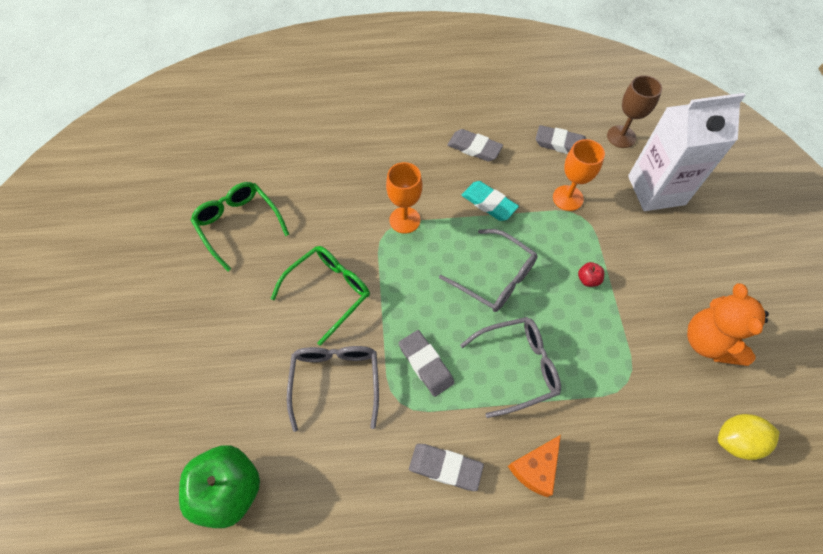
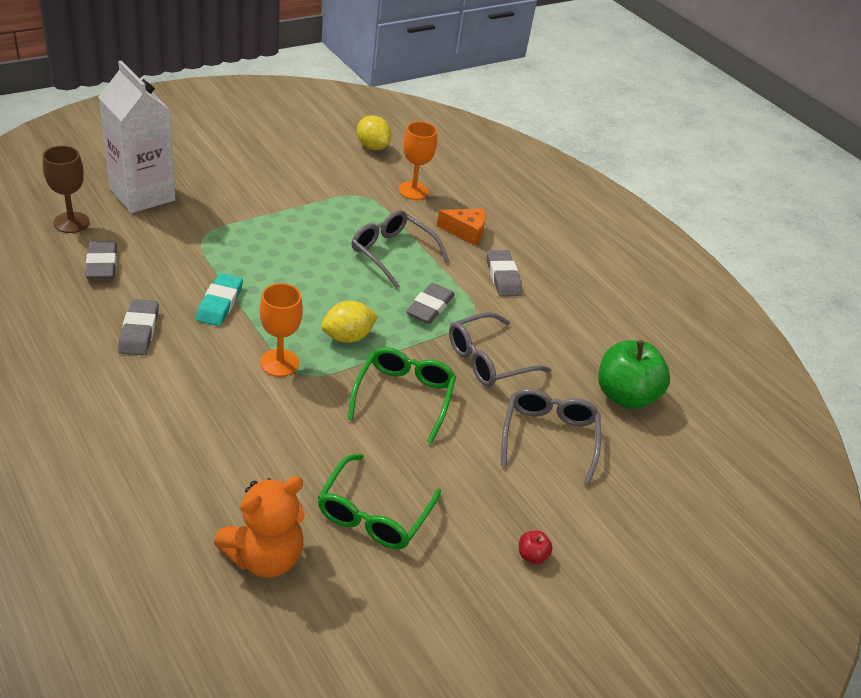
camera: 125 degrees left, 20 degrees down
(329, 291) = (404, 395): green glasses -> green glasses turned 90 degrees clockwise
(414, 278) = (347, 337): none -> yellow lemon
(496, 278) = (312, 281): grey glasses -> grey glasses (549, 436)
(568, 198) = (183, 249): orange goblet -> orange goblet (413, 191)
(588, 279) = (277, 225): red apple -> red apple (532, 555)
(709, 342) = (298, 160): orange teddy bear -> orange teddy bear (264, 556)

